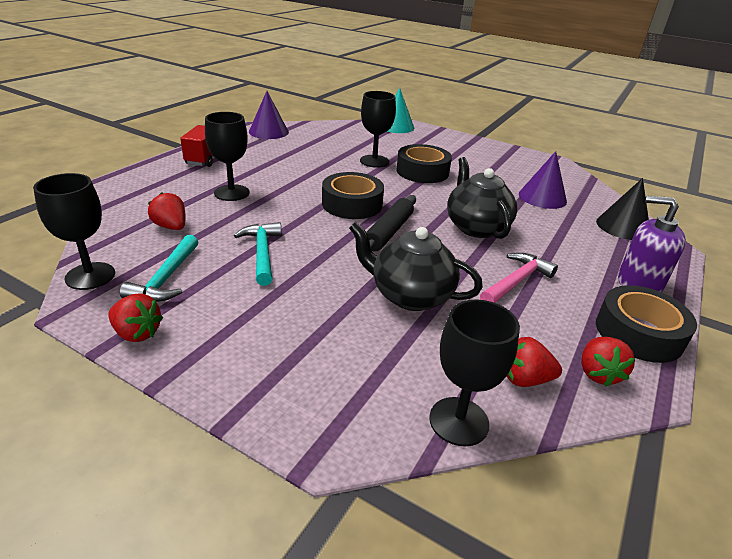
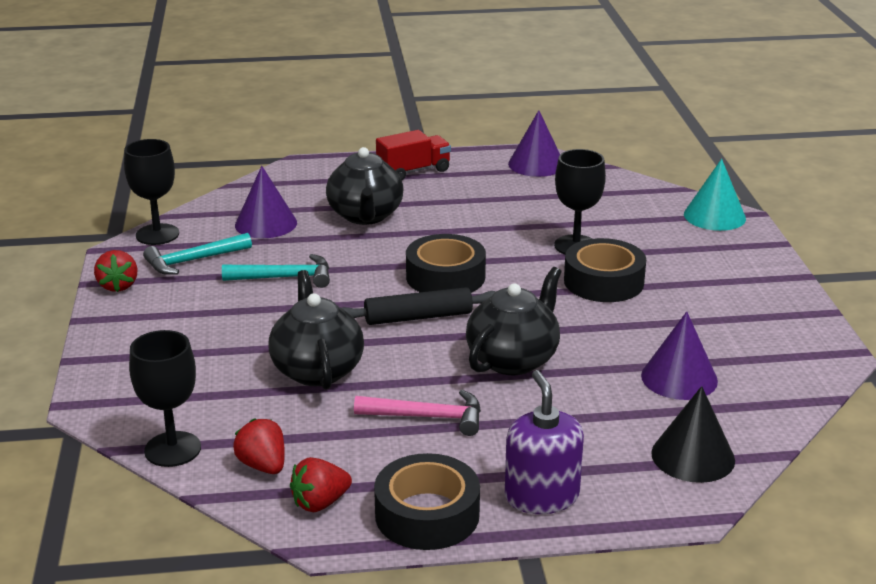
camera: 55 degrees right, 5 degrees down
(171, 227) = (266, 223): red strawberry -> purple cone
(231, 193) = (365, 216): black goblet -> black teapot
(262, 253) = (285, 277): turquoise hammer -> turquoise hammer turned 45 degrees clockwise

